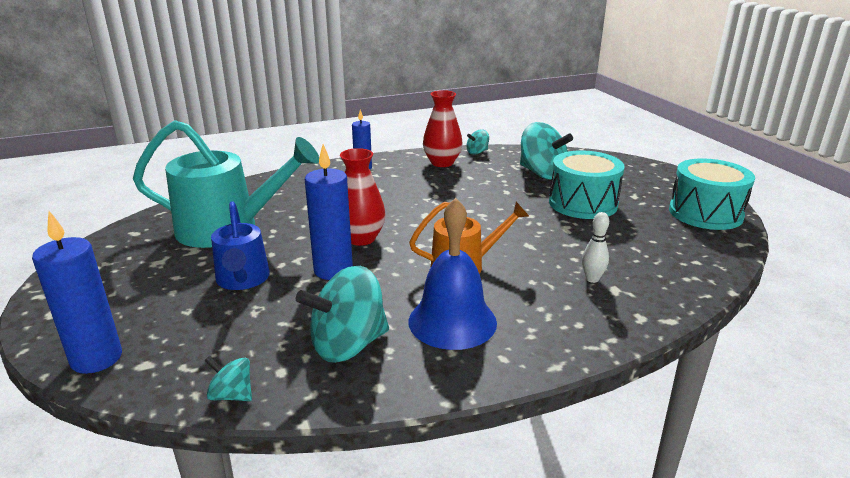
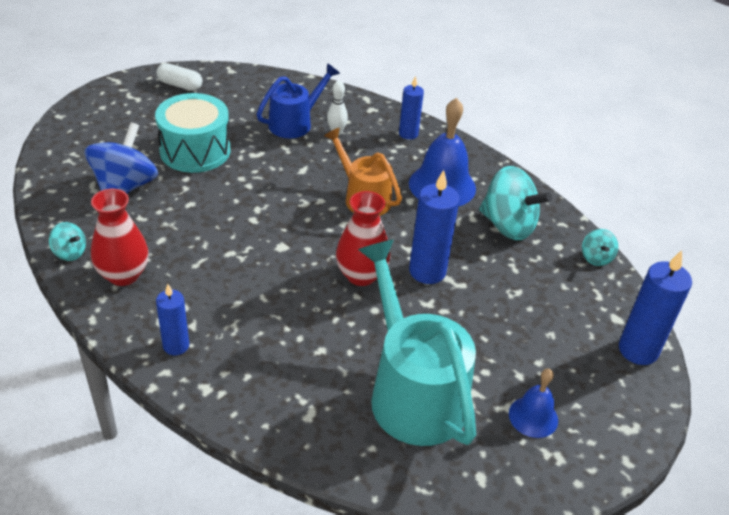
camera: 120 degrees left, 15 degrees up
(137, 268) = (533, 417): none -> blue bell
(243, 280) = (486, 323): blue watering can -> blue watering can (295, 123)
(542, 173) = (125, 187): turquoise spinning top -> blue spinning top
(572, 329) = (408, 134): none -> blue candle
(705, 213) = (180, 85): turquoise drum -> white capsule

